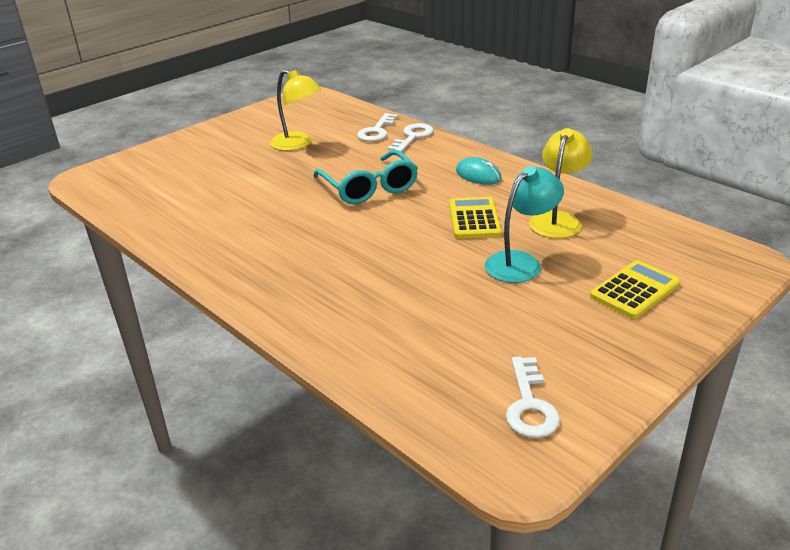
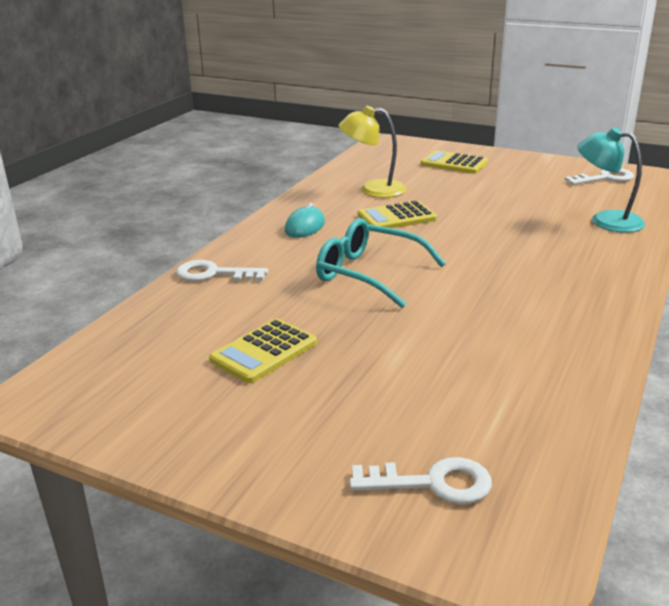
camera: 110 degrees left, 5 degrees down
(298, 144) = (264, 351): yellow lamp -> yellow calculator
(369, 188) = (368, 273): turquoise glasses -> turquoise glasses turned 105 degrees counterclockwise
(377, 131) = (199, 300): white key -> white key (432, 483)
(520, 262) = (452, 195): turquoise lamp -> turquoise lamp (606, 220)

